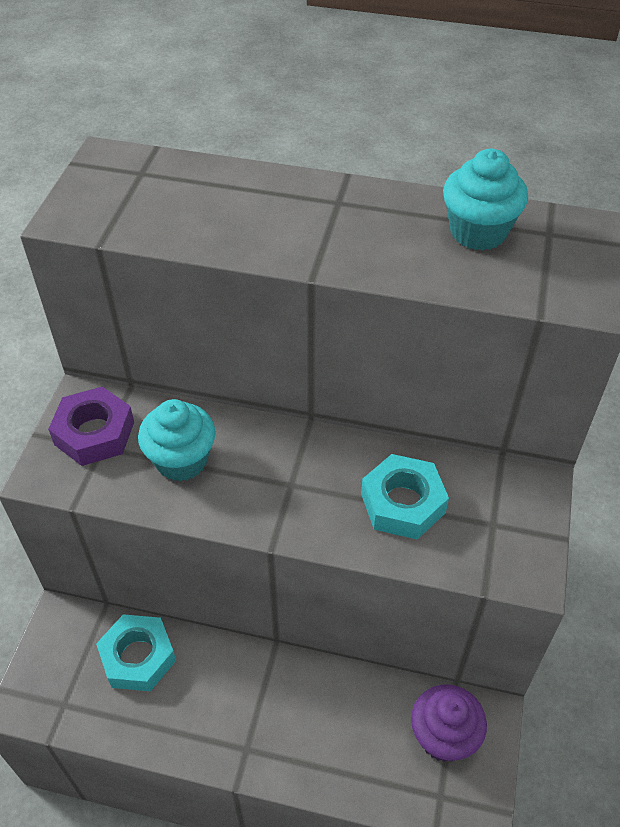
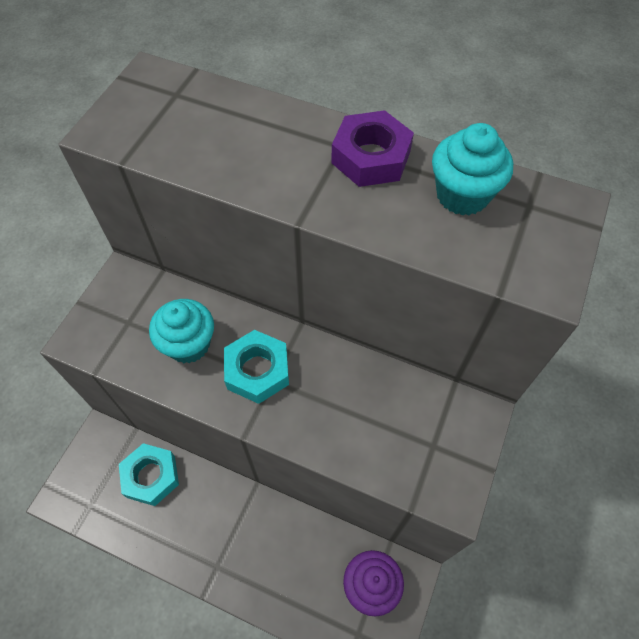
camera: 10 degrees right, 10 degrees up
(94, 433) = (125, 308): purple nut -> purple nut (371, 157)
(403, 503) = (361, 413): turquoise nut -> turquoise nut (257, 370)

